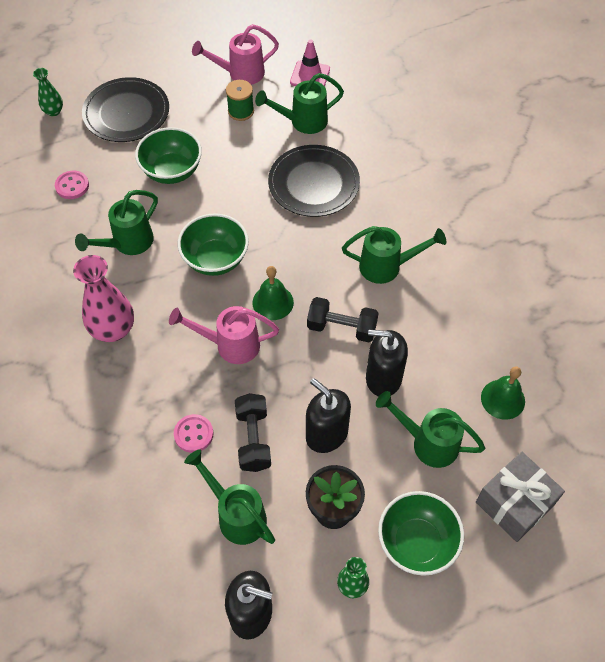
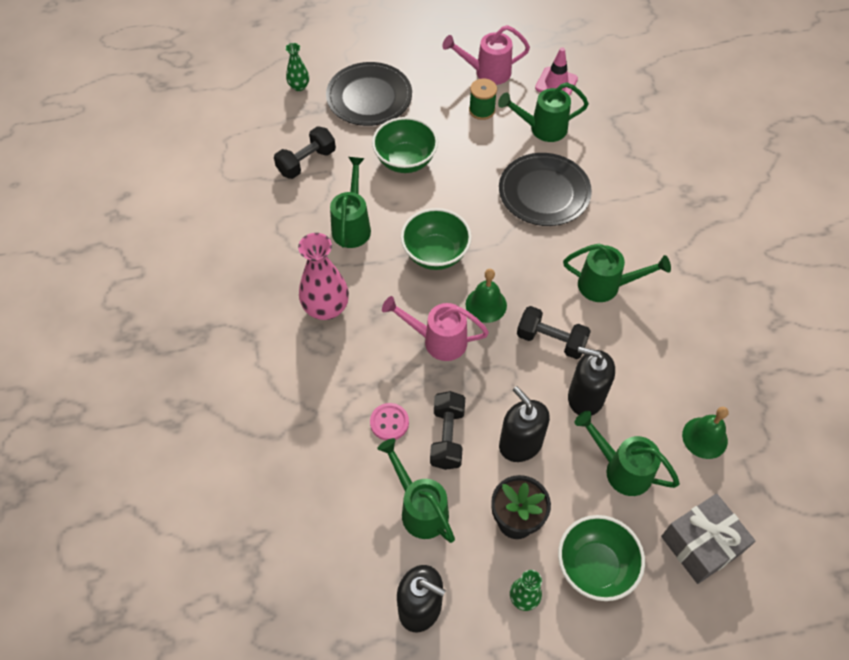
camera: 10 degrees right, 0 degrees up
(72, 186) = (306, 162): pink button -> black dumbbell
(128, 243) = (352, 225): green watering can -> green watering can turned 135 degrees clockwise

